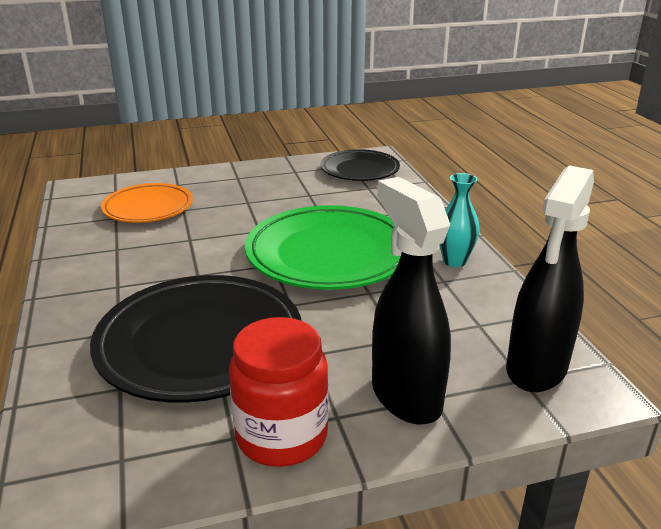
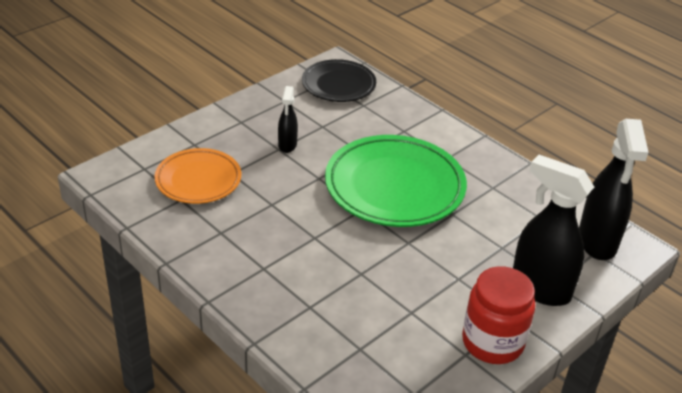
camera: 30 degrees left, 10 degrees up
(200, 343) = (378, 296): black plate -> none
(258, 201) = (287, 145): none -> black spray bottle
(454, 261) = (486, 166): turquoise vase -> none

